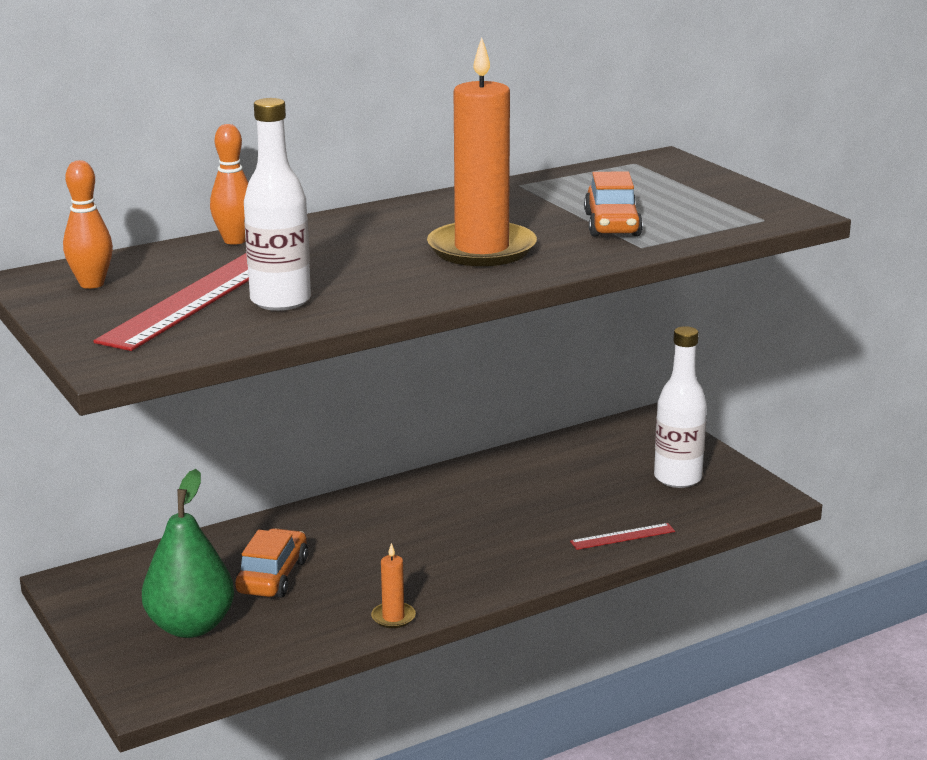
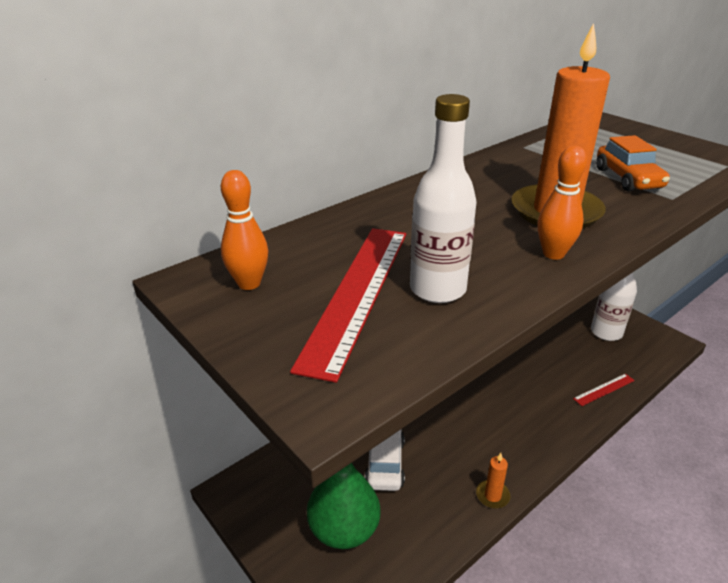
camera: 10 degrees left, 10 degrees up
(235, 240) = (349, 218): orange bowling pin -> orange bowling pin (553, 254)
(272, 576) = (384, 463): orange car -> white car

